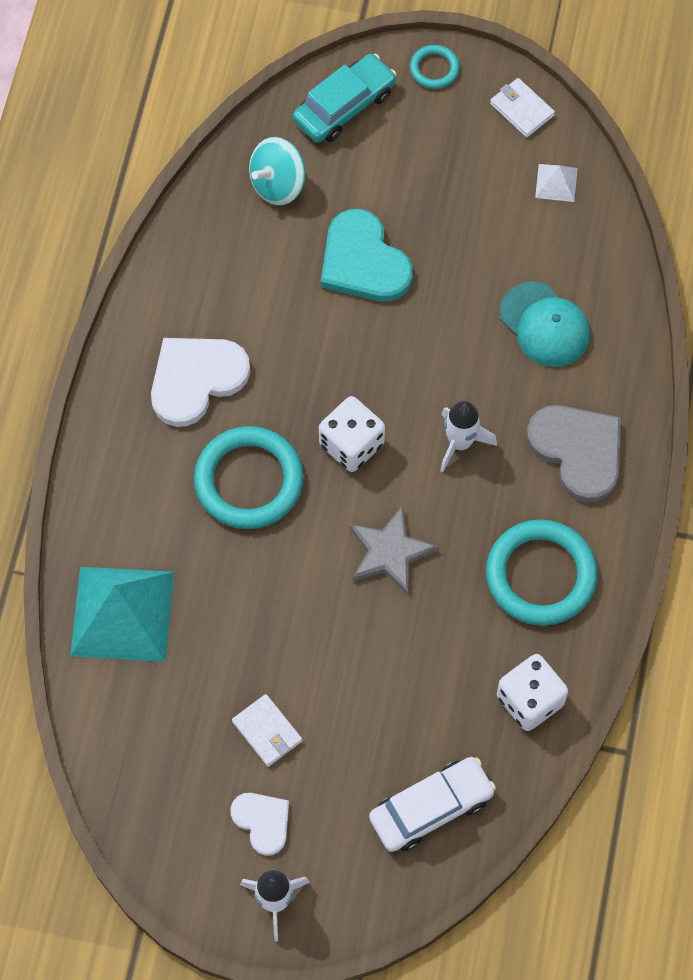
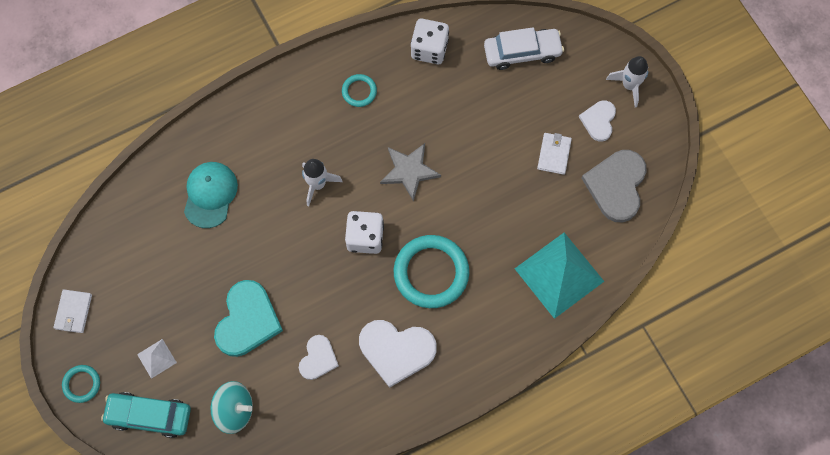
camera: 130 degrees left, 5 degrees up
(259, 298) = (318, 358): none -> white heart
(431, 808) = (522, 52): white car -> white car turned 150 degrees clockwise
(540, 575) = (359, 91): turquoise ring -> turquoise ring, size x0.49
(556, 183) = (111, 256): white pyramid -> white pyramid (157, 358)
(578, 451) = (273, 124): grey heart -> grey heart (616, 186)

